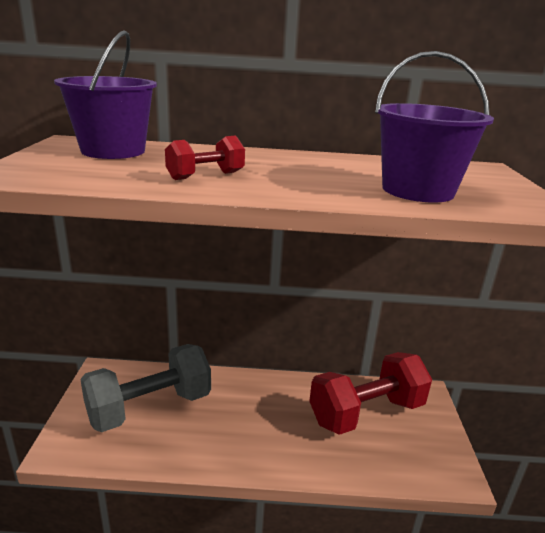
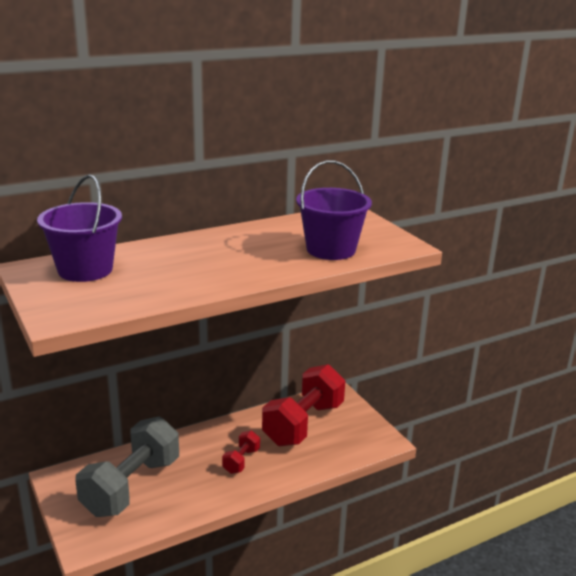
camera: 30 degrees left, 0 degrees up
(205, 176) = (191, 276): red dumbbell -> red dumbbell (241, 461)

